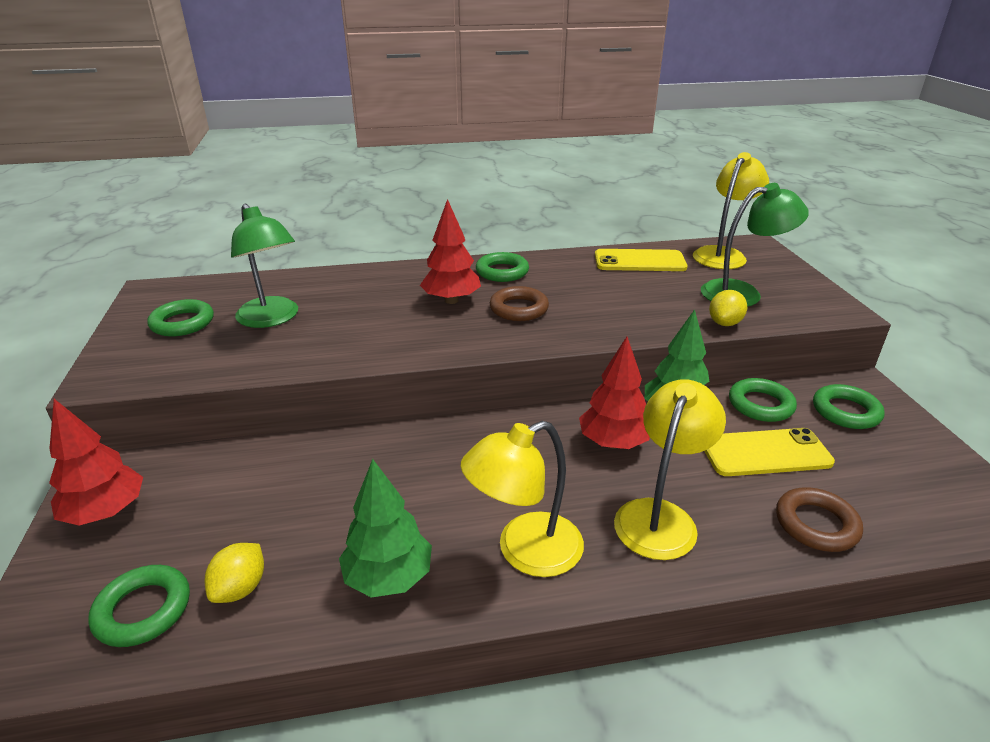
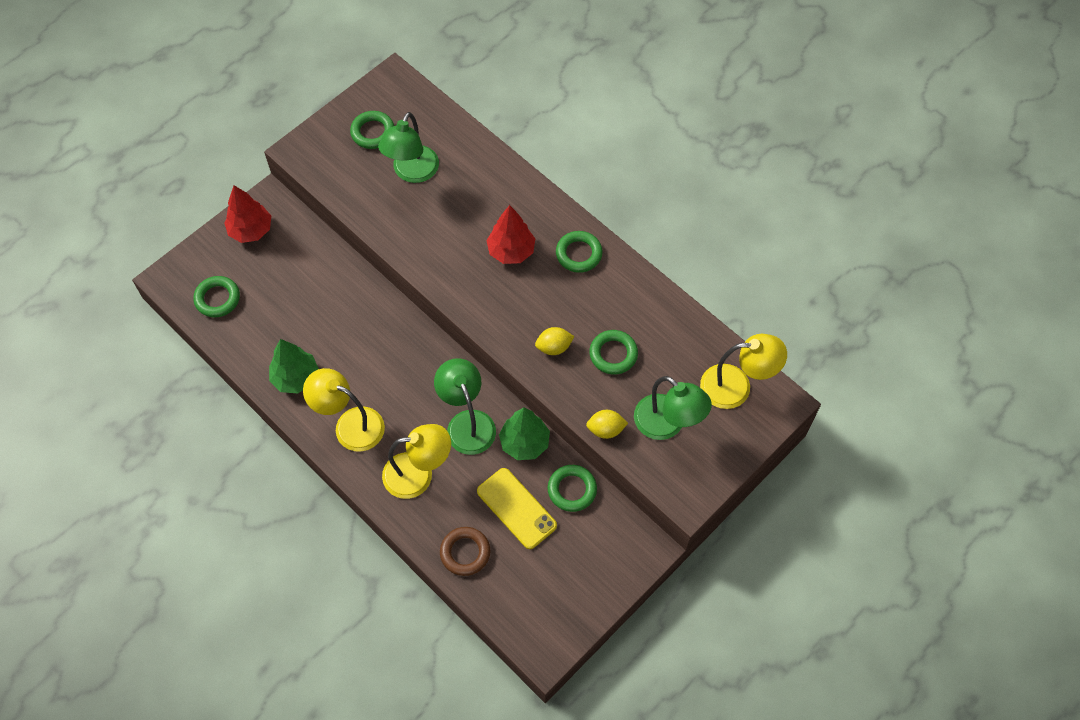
camera: 55 degrees right, 30 degrees up
(240, 588) = (251, 324): yellow lemon -> yellow lemon (554, 347)
(519, 309) = (530, 297): brown ring -> none
(613, 443) = (467, 422): red tree -> green lamp
(639, 261) = (672, 333): yellow phone -> none
(846, 411) = (601, 543): green ring -> green ring (613, 354)

